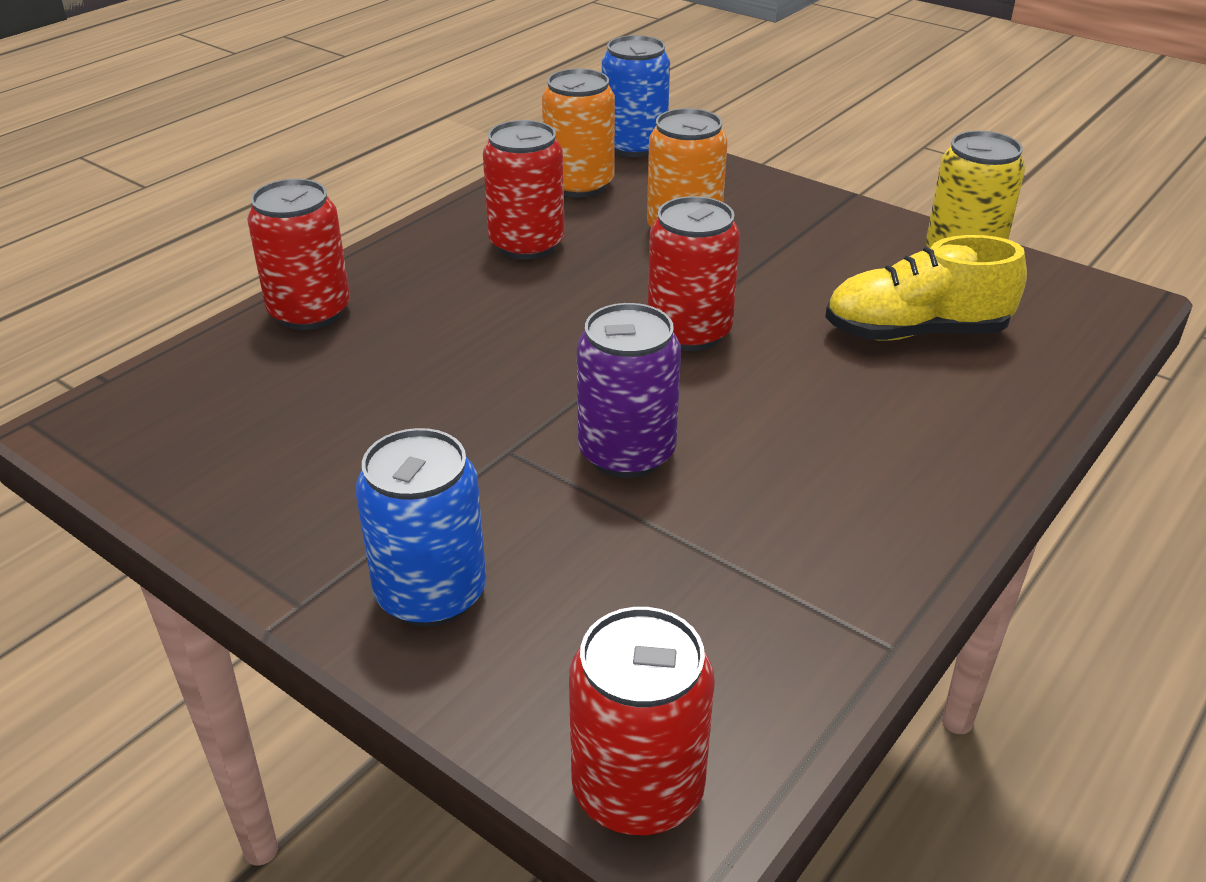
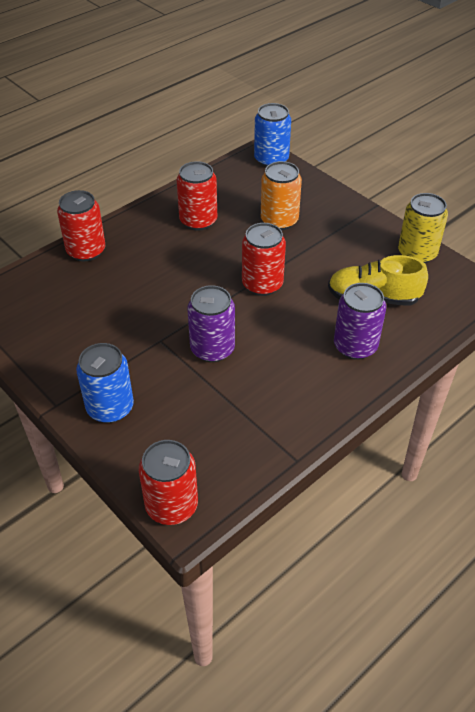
camera: 10 degrees right, 10 degrees up
(579, 185) = (235, 184): orange can -> none
(918, 416) = (355, 346): none -> purple can

